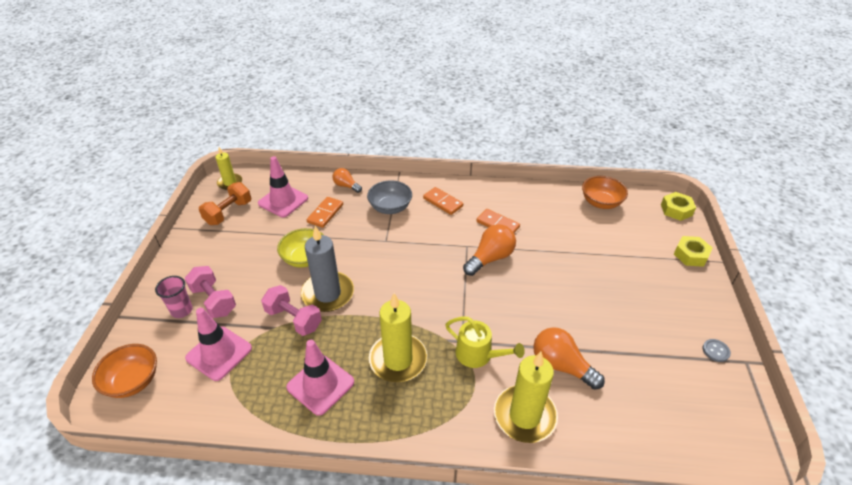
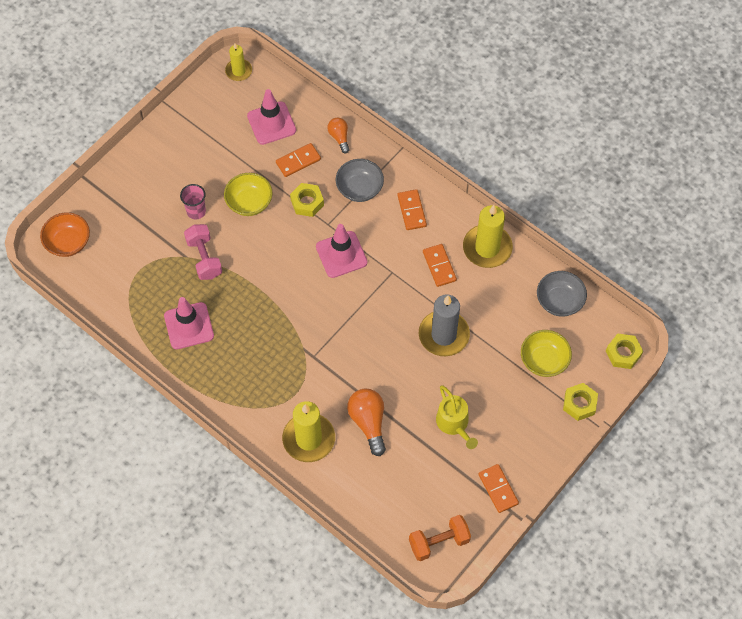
camera: 35 degrees right, 20 degrees up
(182, 310) = (128, 198): pink cup -> pink cup (196, 211)
(214, 300) = (156, 203): pink dumbbell -> none
(219, 353) = (135, 255): pink traffic cone -> pink traffic cone (341, 254)
(228, 213) = (217, 110): orange dumbbell -> orange dumbbell (439, 542)
(328, 294) = (244, 250): grey candle -> grey candle (443, 335)
(355, 235) = (307, 202): none -> yellow nut
(398, 360) = (255, 341): yellow candle -> yellow candle (487, 248)
(478, 355) = (316, 375): yellow watering can -> yellow watering can (454, 423)
(490, 258) = (401, 297): orange light bulb -> none
(601, 202) = (559, 301): orange bowl -> grey bowl
(635, 242) = (544, 360): none -> yellow bowl
(715, 351) = (498, 489): grey button -> orange domino

